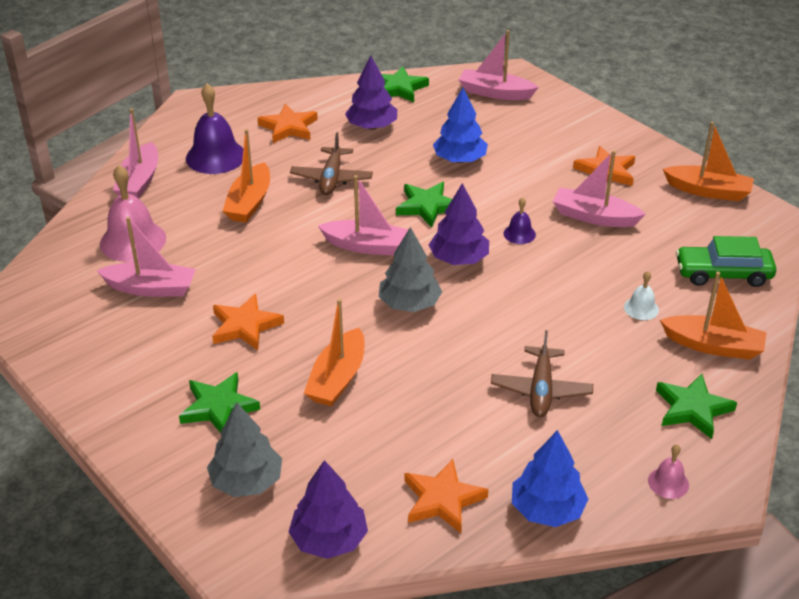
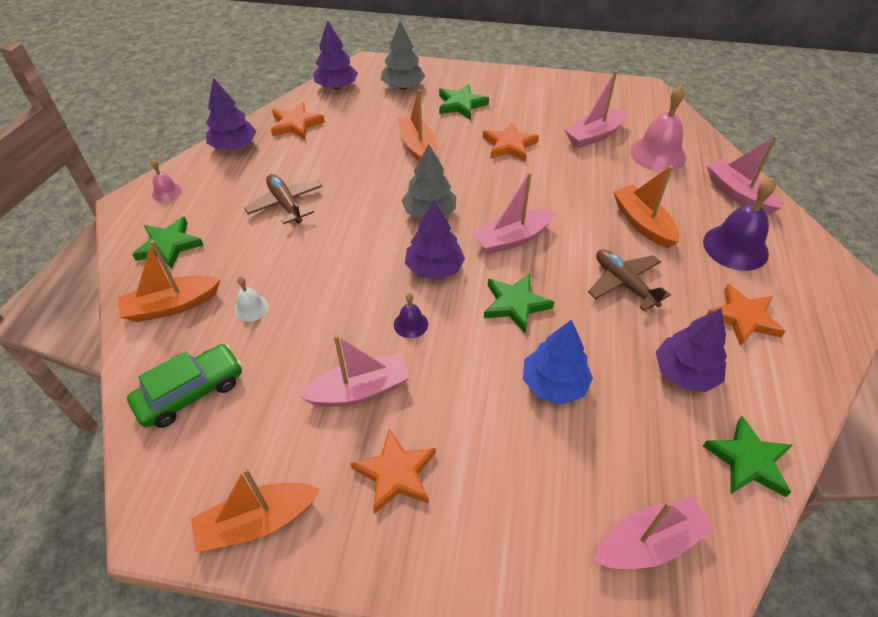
camera: 140 degrees right, 10 degrees up
(547, 509) = (234, 146): blue tree -> purple tree

